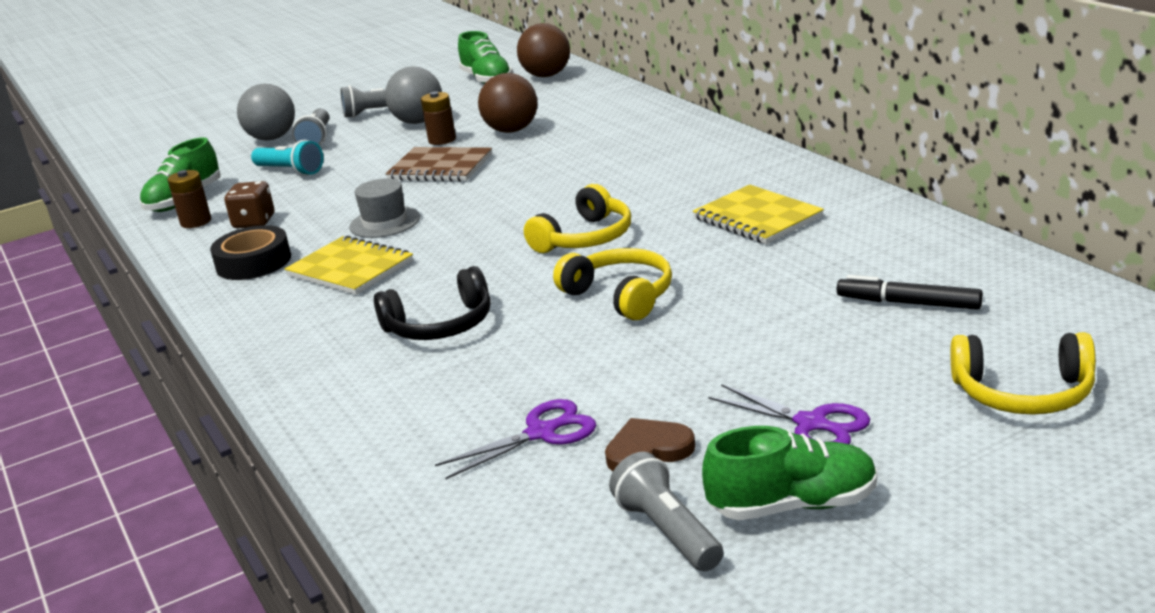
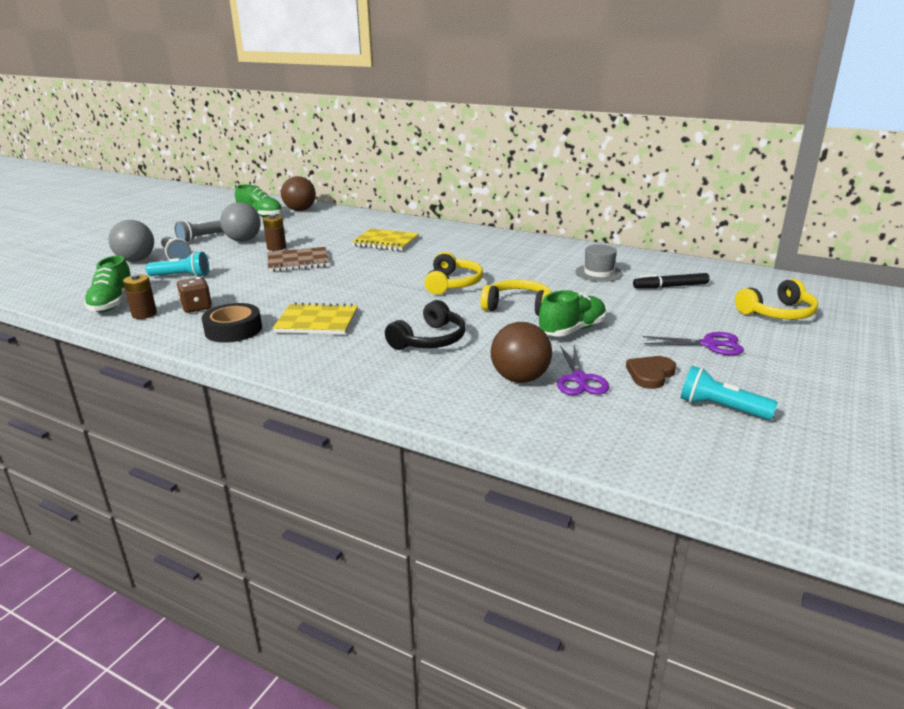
camera: 35 degrees left, 0 degrees up
(385, 222) = (303, 294): grey hat -> grey hat (598, 273)
(511, 130) = (319, 238): brown ball -> brown ball (520, 378)
(542, 433) = (579, 379): purple scissors -> purple scissors turned 150 degrees clockwise
(668, 532) = (721, 408): grey flashlight -> turquoise flashlight
(757, 218) = (537, 262): yellow notebook -> yellow notebook (386, 242)
(793, 505) = (759, 381): green shoe -> green shoe (572, 330)

